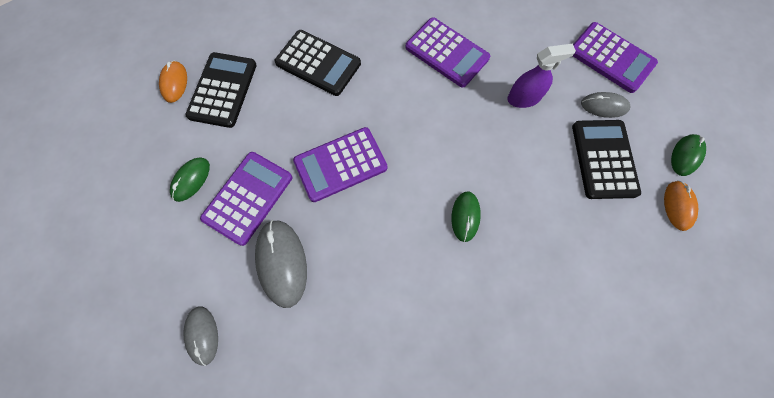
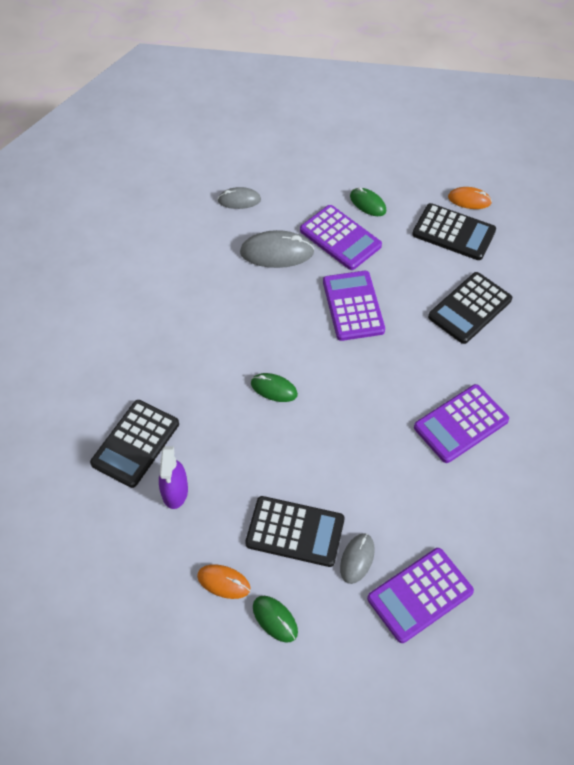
camera: 105 degrees right, 15 degrees down
(523, 98) = (386, 480): purple spray bottle -> purple spray bottle (175, 491)
(583, 343) = (135, 443): none -> black calculator

